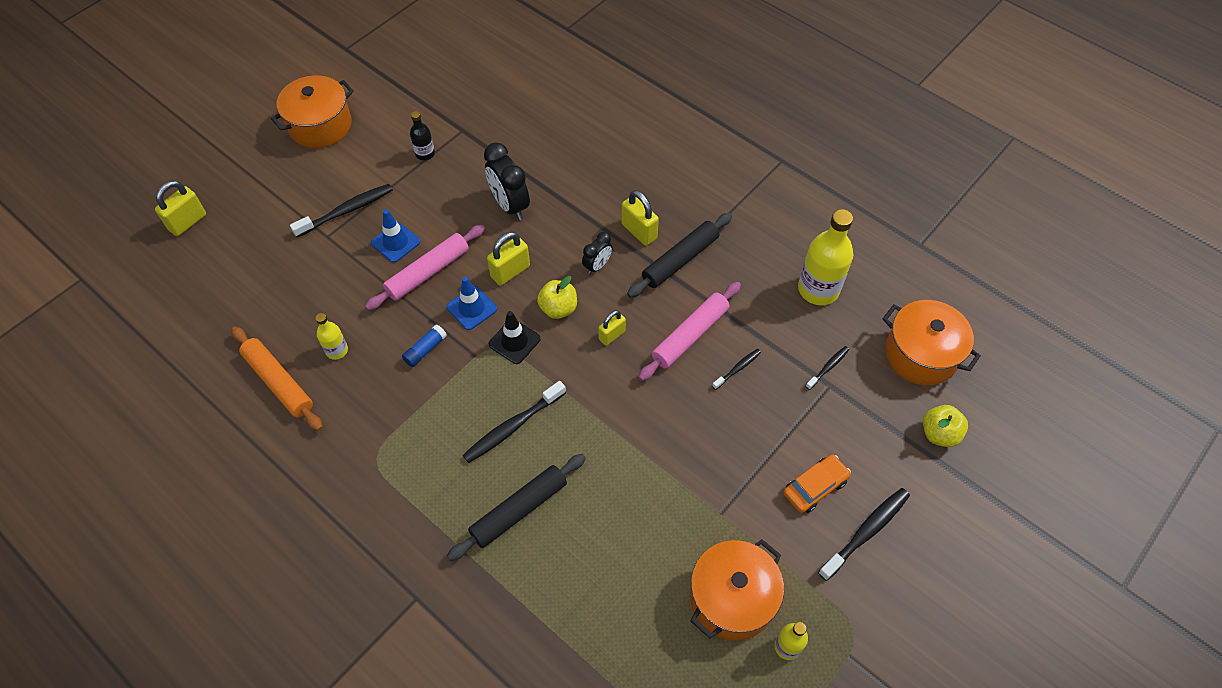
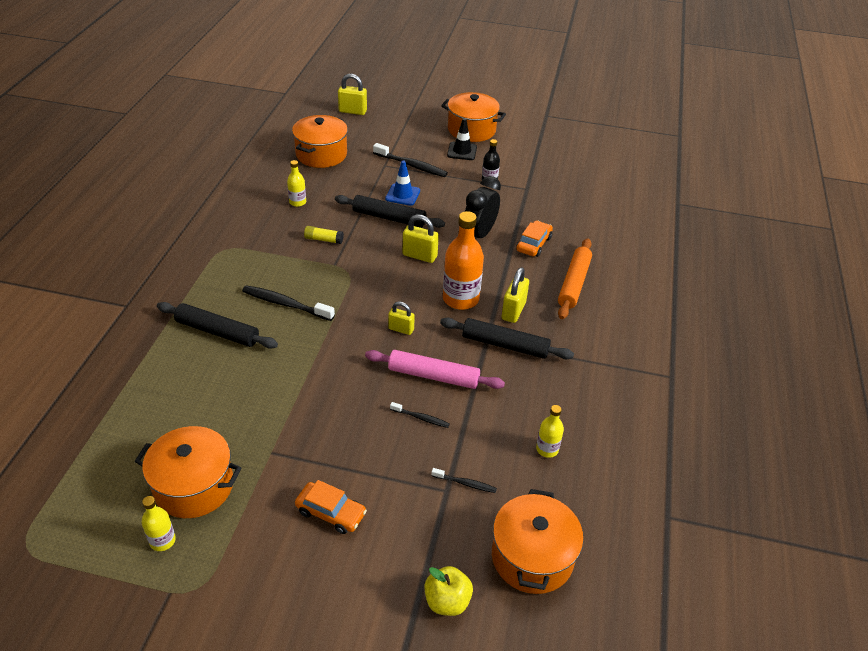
camera: 60 degrees right, 15 degrees down
(256, 290) = (321, 154): none -> orange pot
(279, 382) = (258, 188): orange rolling pin -> orange rolling pin (574, 283)
(425, 350) = (323, 240): blue glue stick -> yellow glue stick
(428, 272) = (389, 218): pink rolling pin -> black rolling pin
(472, 308) = (373, 248): blue traffic cone -> none
(514, 341) = (359, 279): black traffic cone -> black traffic cone (462, 151)
(553, 168) = (533, 244): none -> orange car
(558, 308) = (405, 291): yellow apple -> none
(597, 266) = (460, 299): black clock -> orange bottle
(818, 289) = (547, 449): yellow bottle -> yellow bottle, size x0.52
(866, 532) = (303, 568): black toothbrush -> none

